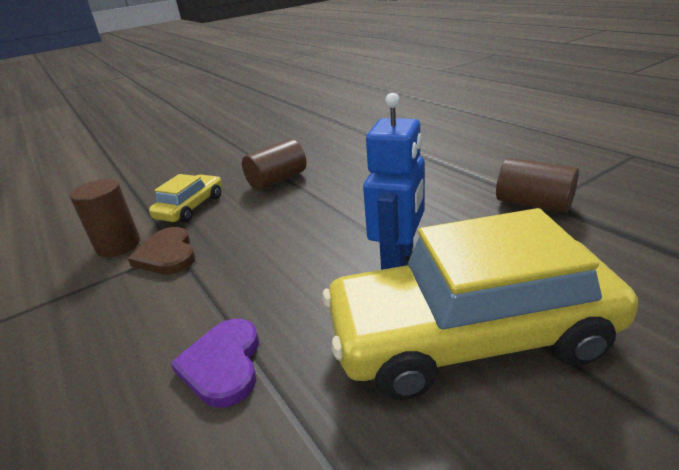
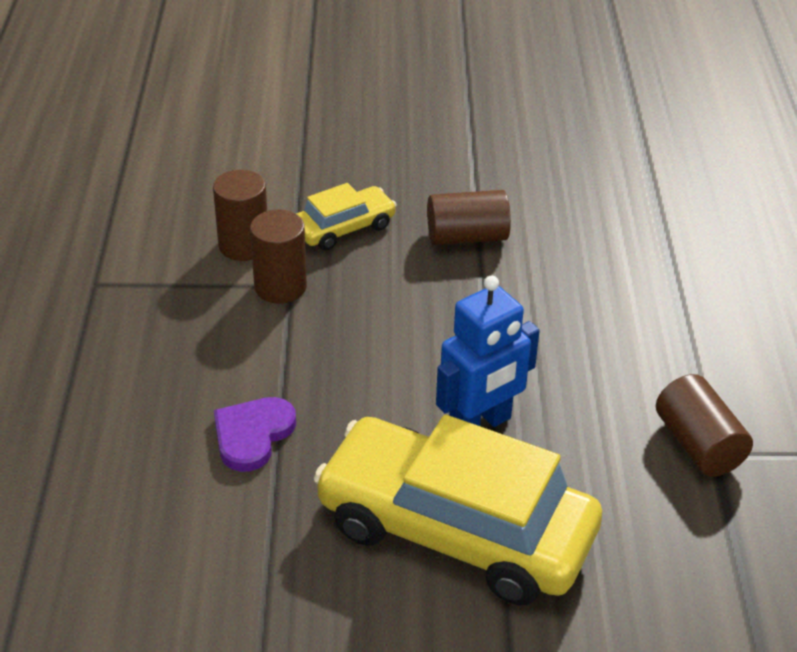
camera: 30 degrees right, 10 degrees up
(167, 255) = (280, 287): brown heart -> brown cylinder

